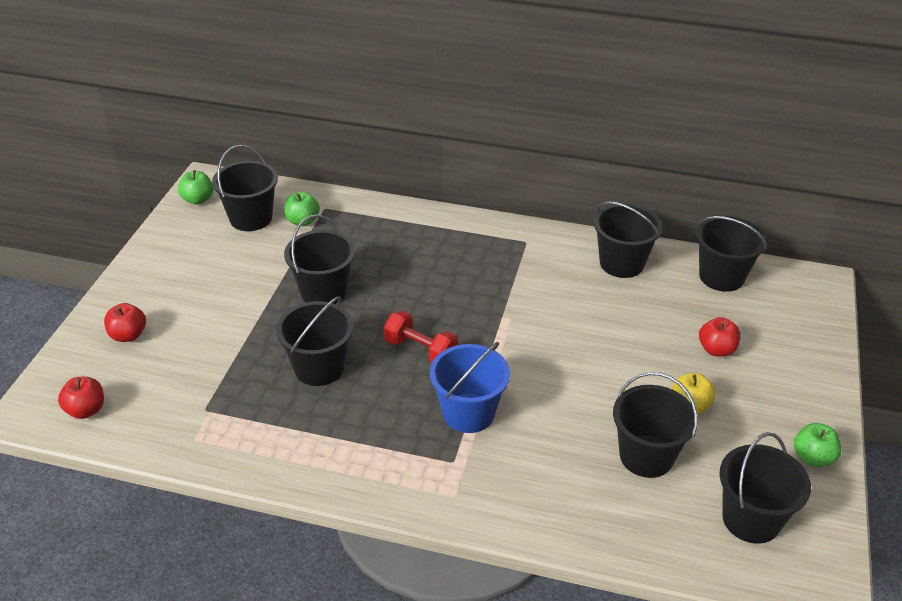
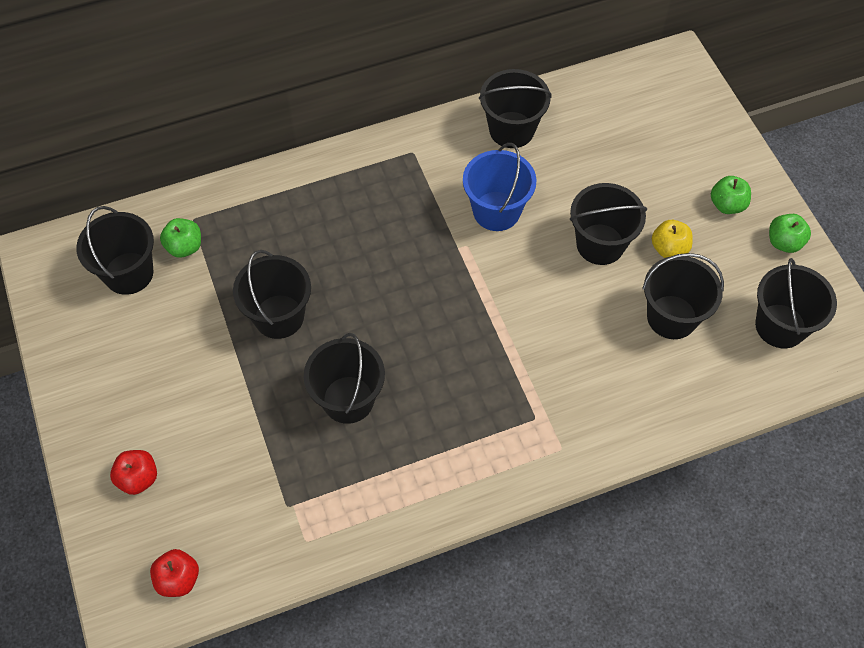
camera: 35 degrees left, 20 degrees up
(198, 200) = (51, 282): green apple -> green apple (727, 205)
(420, 350) = (419, 326): red dumbbell -> none
(468, 413) = (509, 364): blue bucket -> blue bucket (496, 211)
(716, 350) = (649, 179): red apple -> none
(721, 276) = (600, 98): black bucket -> black bucket (600, 244)

